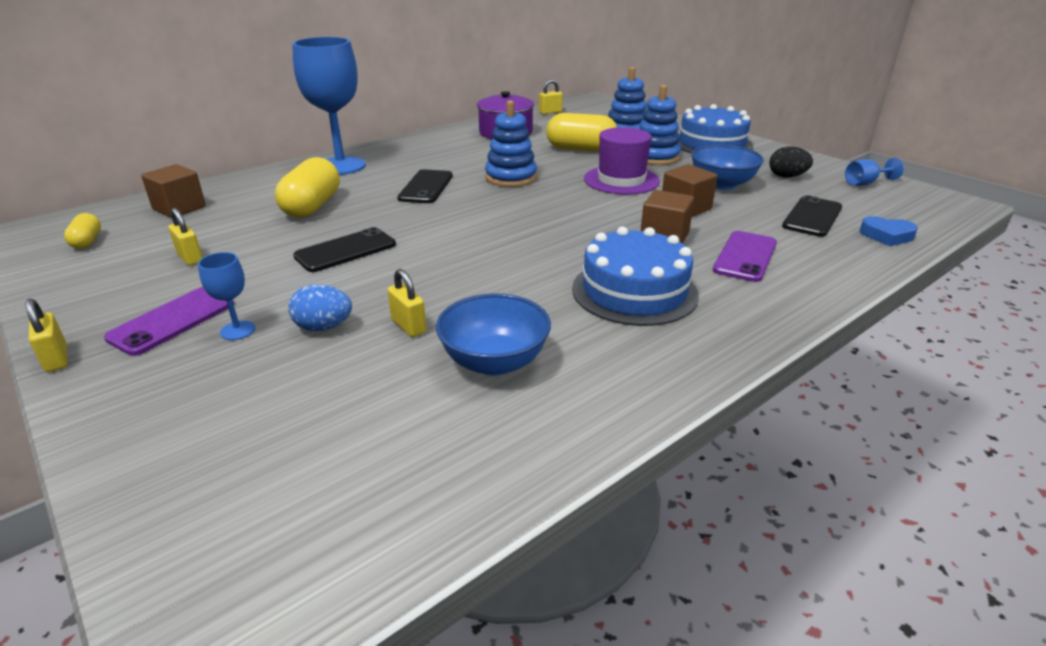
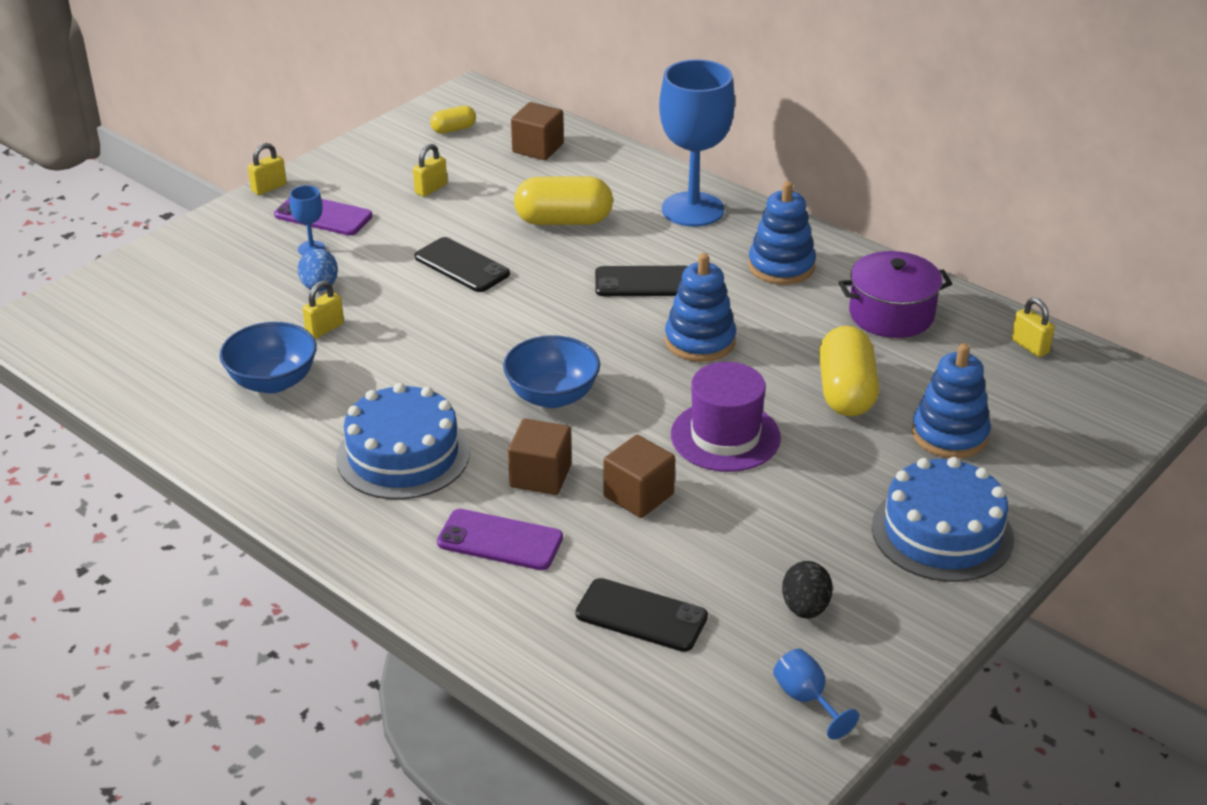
camera: 80 degrees right, 5 degrees up
(655, 157) = (840, 467): blue stacking toy -> blue stacking toy (781, 266)
(722, 184) = (743, 534): blue bowl -> blue bowl (552, 396)
(886, 236) = (592, 682): blue heart -> none

